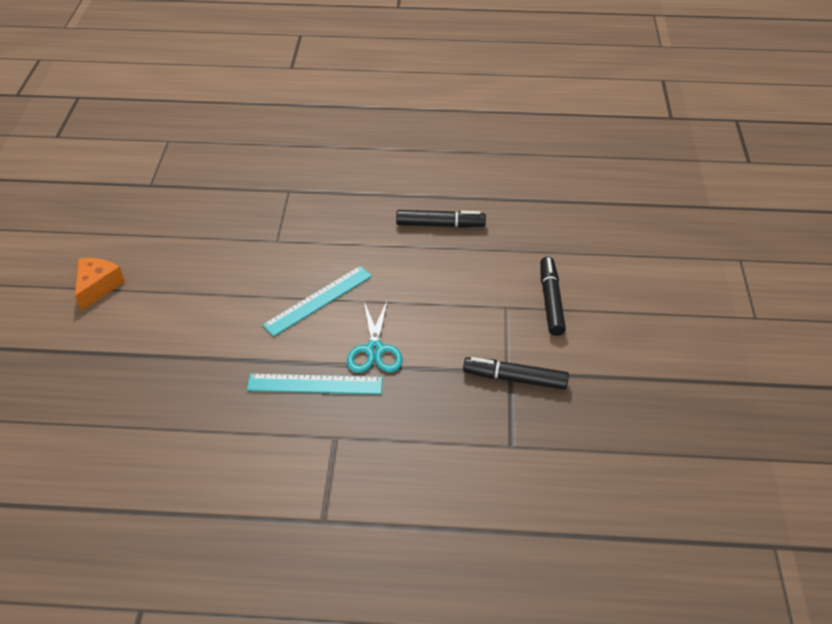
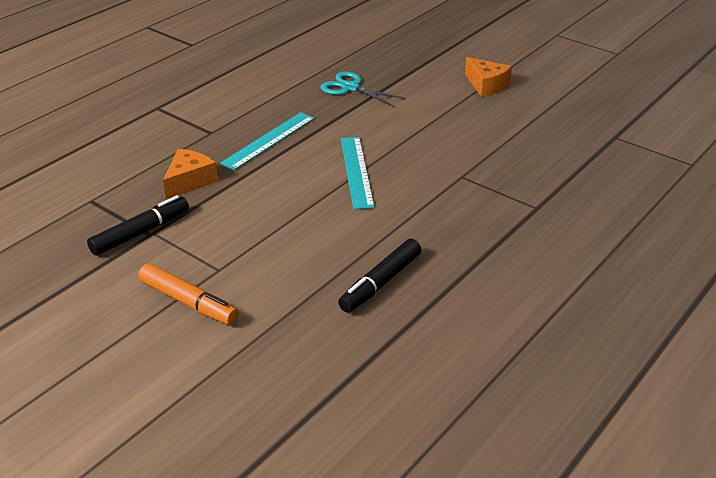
camera: 125 degrees right, 10 degrees down
(374, 350) = (266, 177): turquoise scissors -> turquoise scissors (350, 88)
(424, 397) = (189, 181): none -> orange cheese
(551, 301) = (188, 302): black marker -> orange marker

